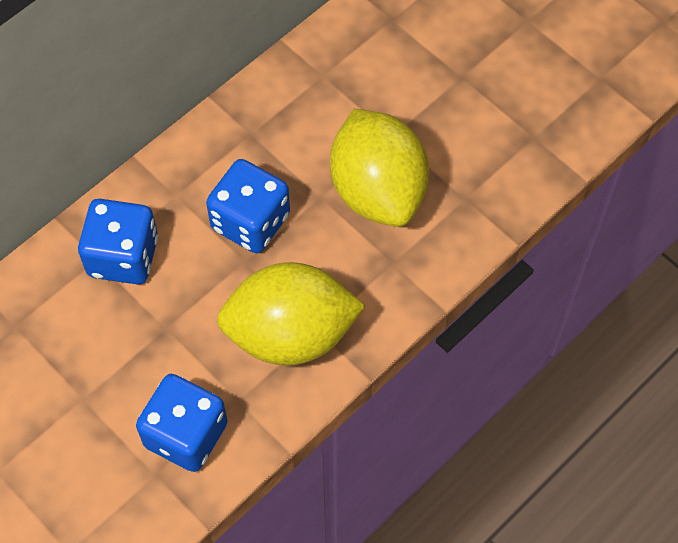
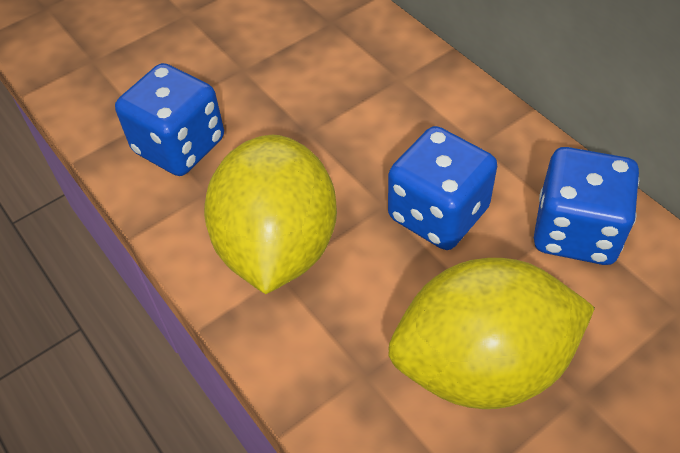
camera: 100 degrees right, 10 degrees down
(123, 256) = (400, 98): blue dice -> blue dice (576, 231)

